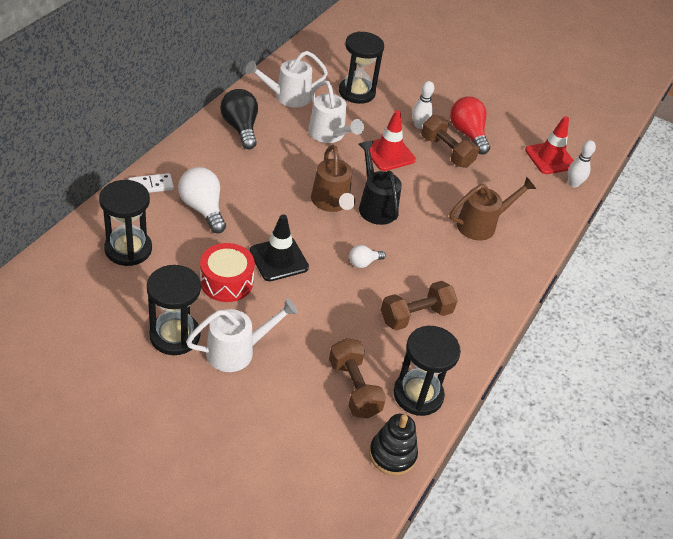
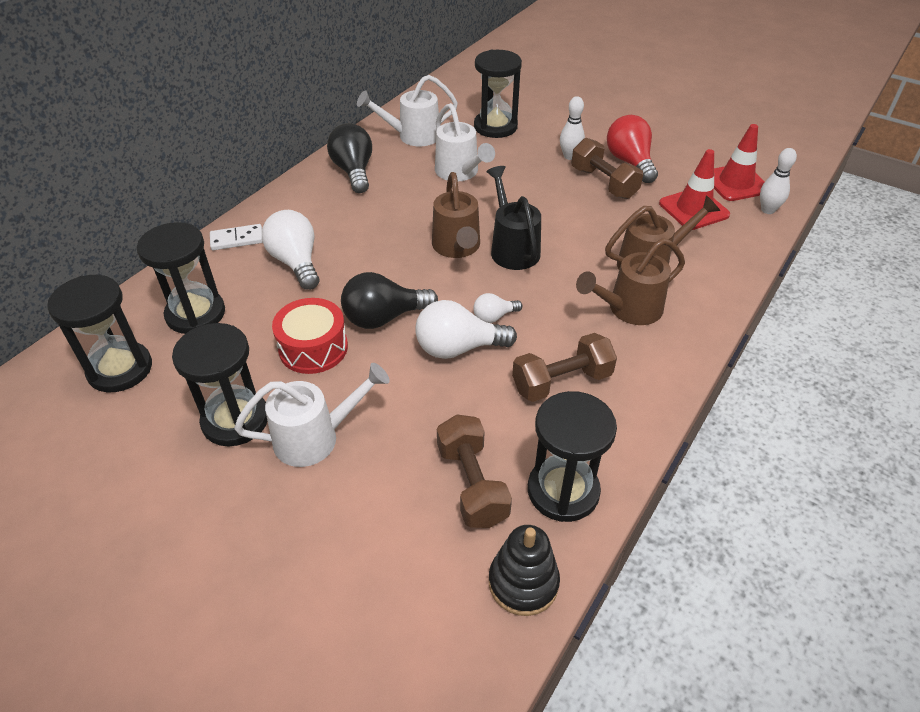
camera: 10 degrees right, 0 degrees up
(76, 292) = (120, 369): none -> black hourglass
(278, 259) = (384, 317): black traffic cone -> black light bulb
(337, 286) = (458, 348): none -> white light bulb
(389, 153) = (531, 189): red traffic cone -> red traffic cone (693, 209)
(465, 261) = (628, 309): none -> brown watering can

